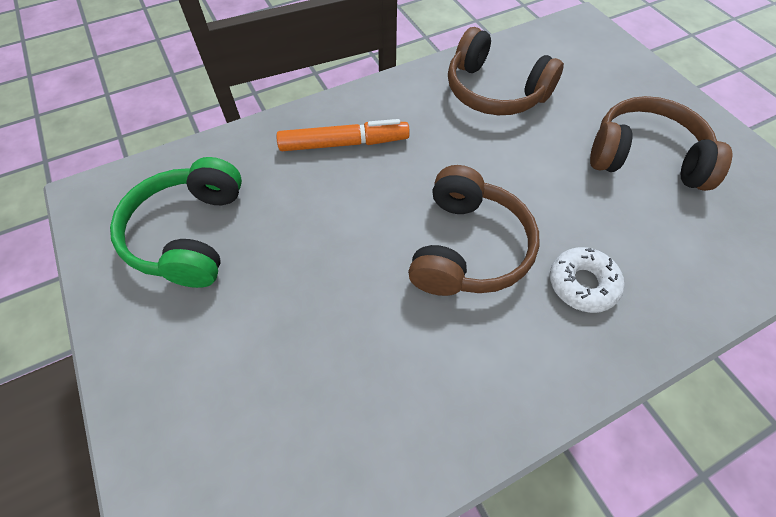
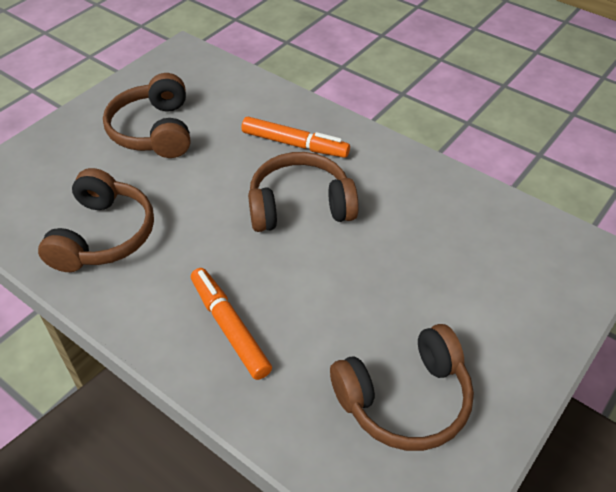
camera: 115 degrees left, 10 degrees down
(189, 234) = (405, 399): green headphones -> brown headphones
(582, 284) = (295, 144): white donut -> orange marker

